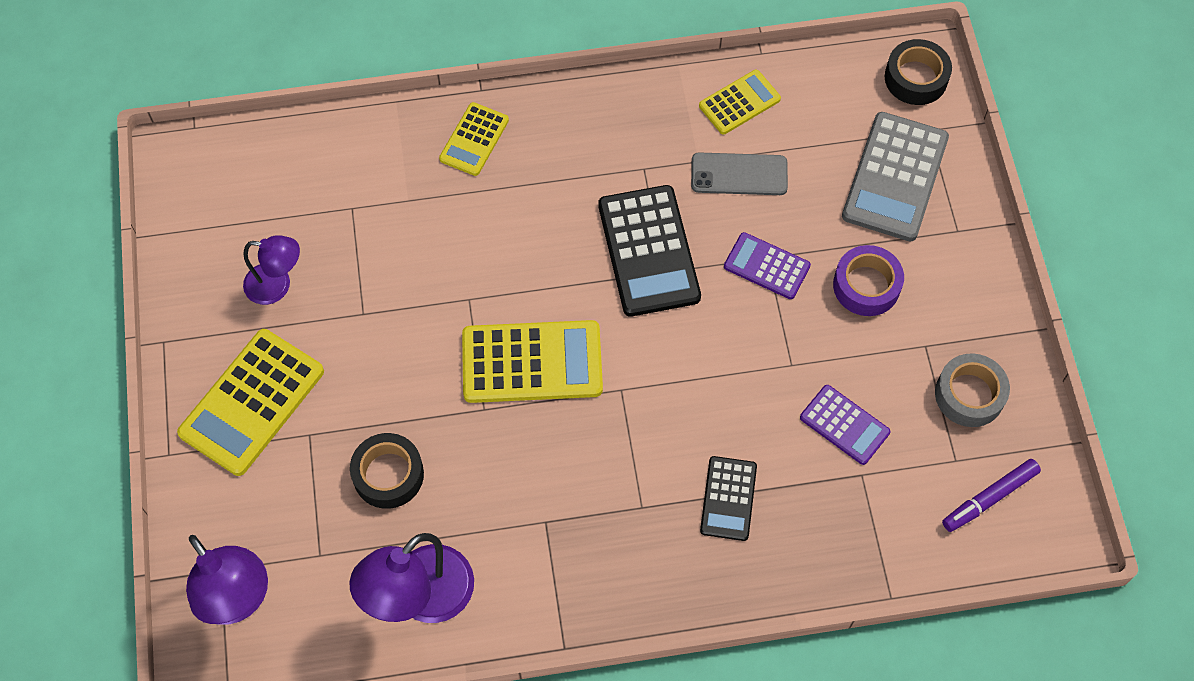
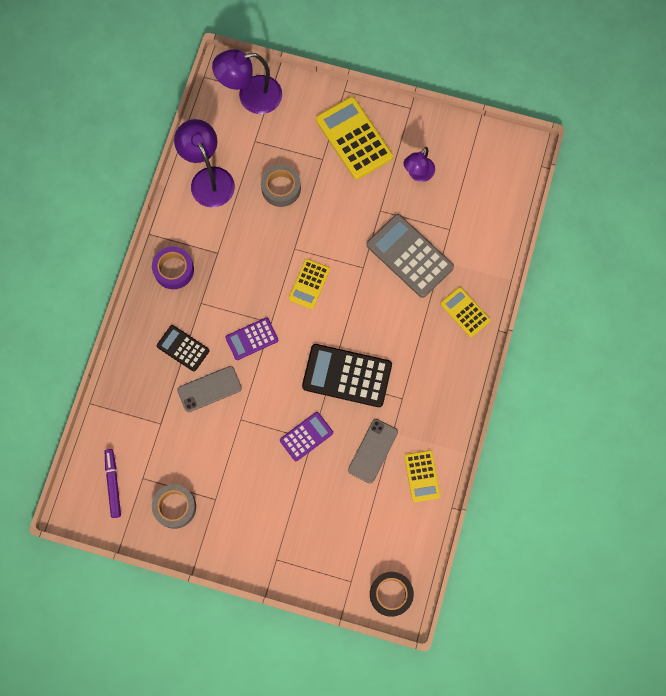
camera: 115 degrees right, 10 degrees up
(388, 475) = (281, 188): black tape -> grey tape
(532, 362) = (309, 284): yellow calculator -> yellow calculator, size x0.58
(770, 429) = (209, 389): none -> grey phone
(844, 425) = (192, 429): purple calculator -> purple calculator (252, 339)
(866, 286) = (267, 486): purple tape -> purple tape (174, 270)
(895, 177) = (328, 542): grey calculator -> grey calculator (409, 256)

